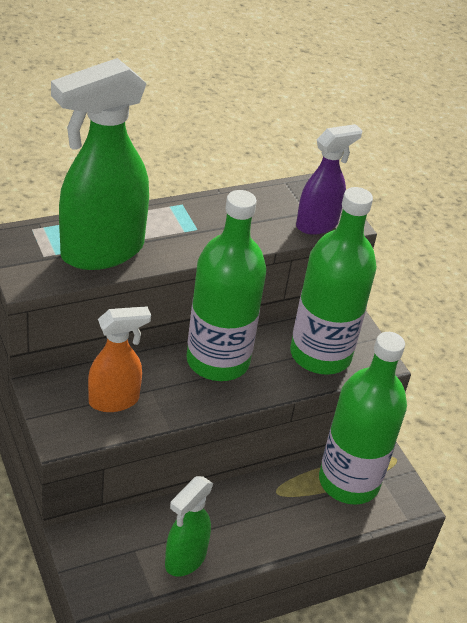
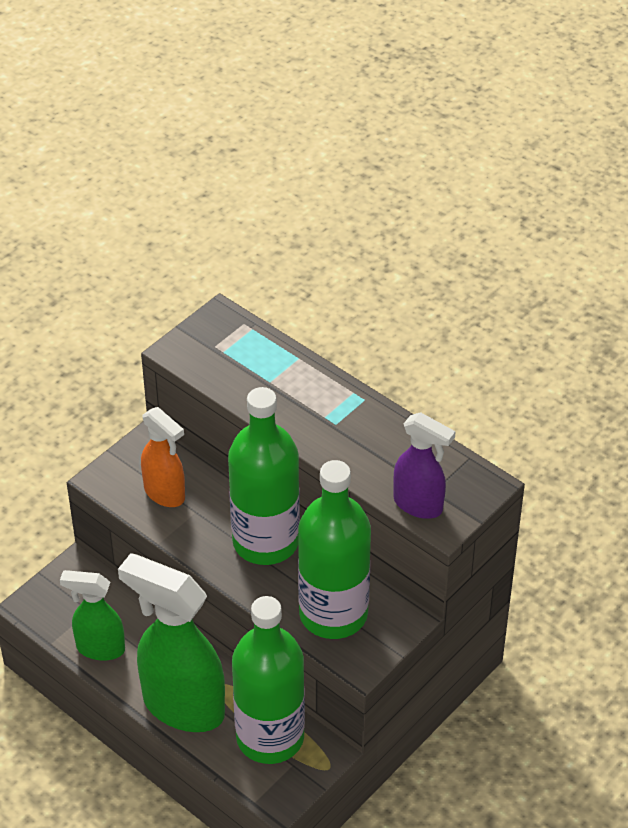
camera: 70 degrees right, 5 degrees up
(101, 251) = (249, 377): green spray bottle -> green spray bottle (182, 706)

